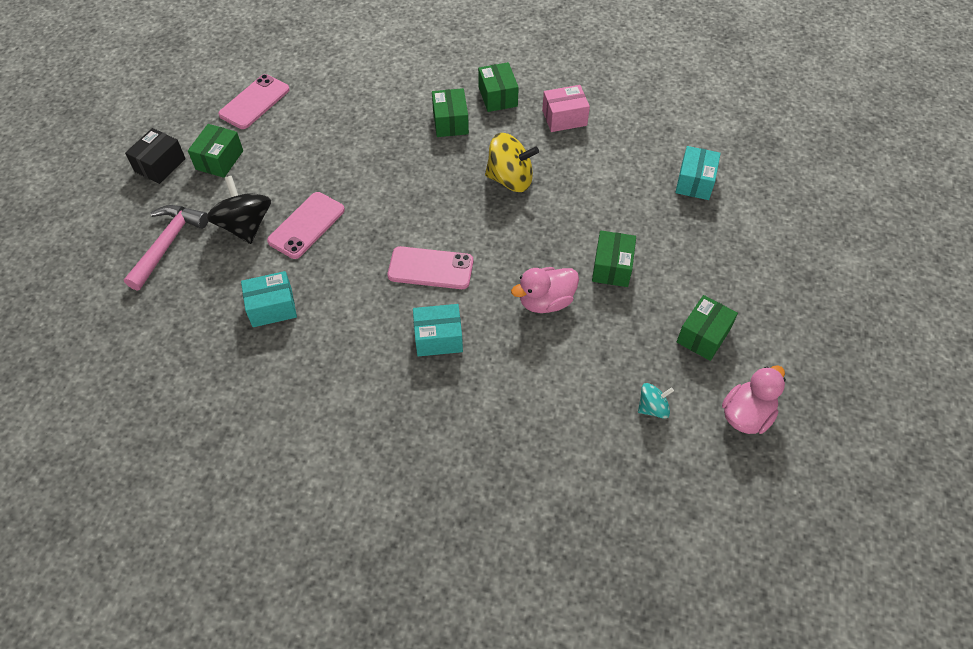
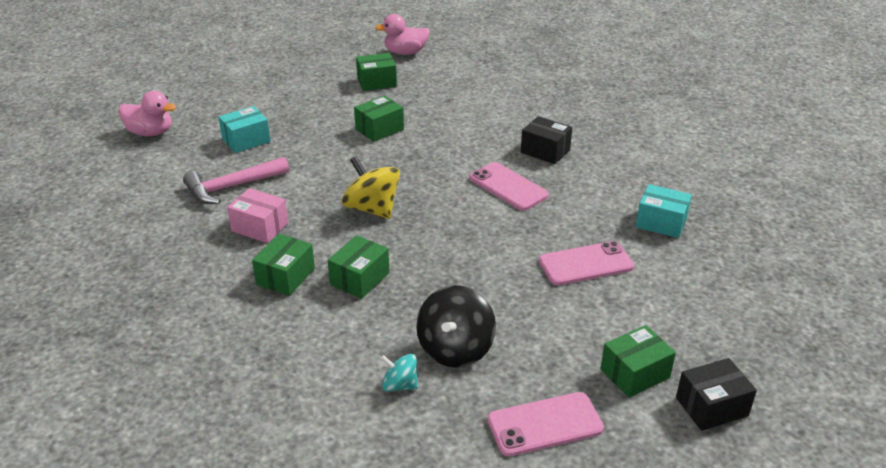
camera: 140 degrees left, 20 degrees down
(168, 244) = (737, 316): pink hammer -> pink hammer (231, 187)
(245, 226) = (646, 293): black spinning top -> black spinning top (455, 349)
(438, 338) = (545, 151): turquoise box -> black box
(546, 301) = (448, 135): pink duck -> pink duck (150, 133)
(652, 408) = (451, 73): turquoise spinning top -> turquoise spinning top (400, 385)

